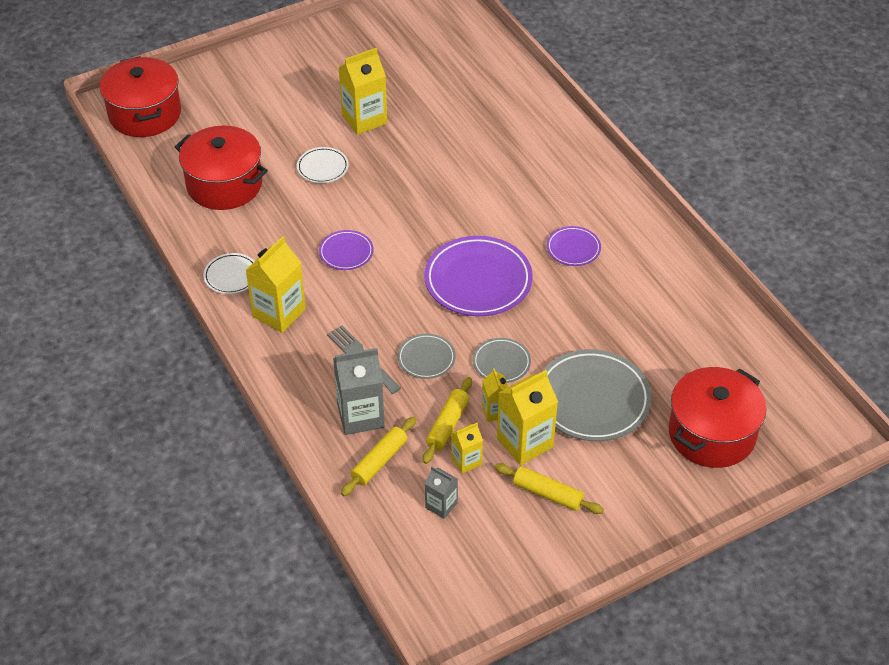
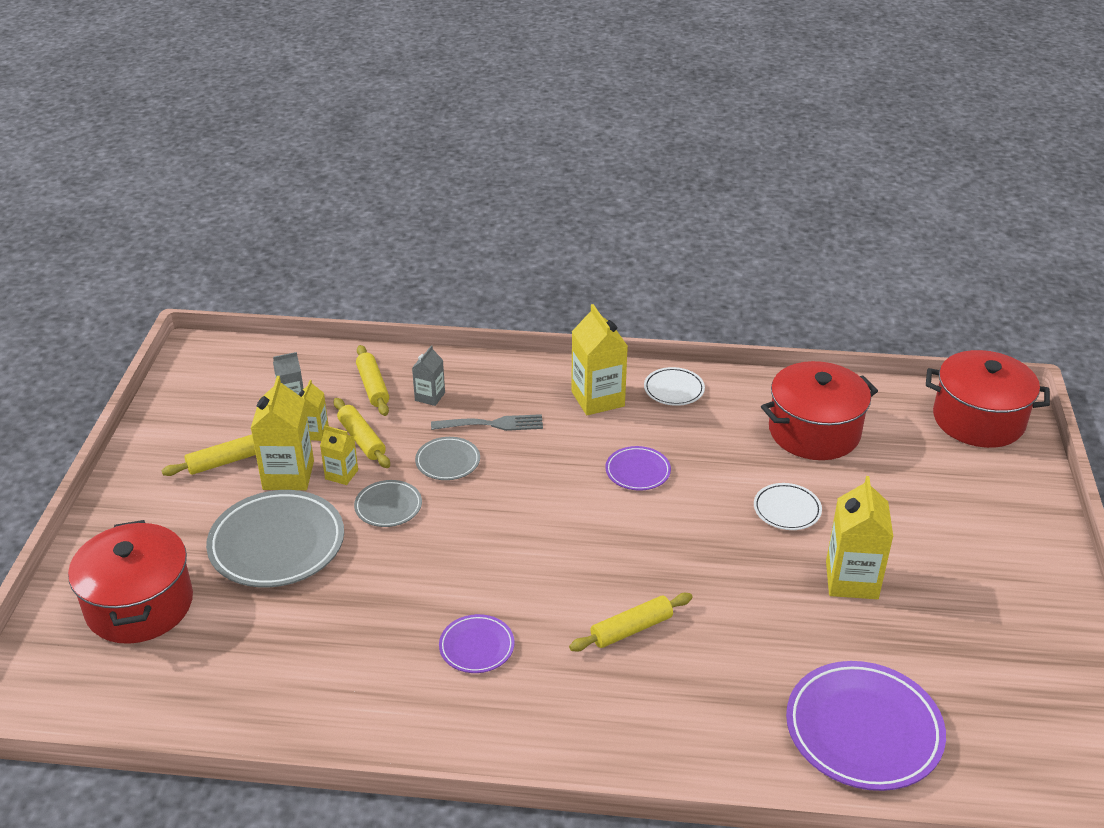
camera: 125 degrees right, 10 degrees down
(360, 416) = (430, 396): grey carton -> grey carton, size x0.55
(478, 281) = (507, 544): purple plate -> purple plate (863, 730)
(493, 191) = (631, 629): none -> yellow rolling pin

